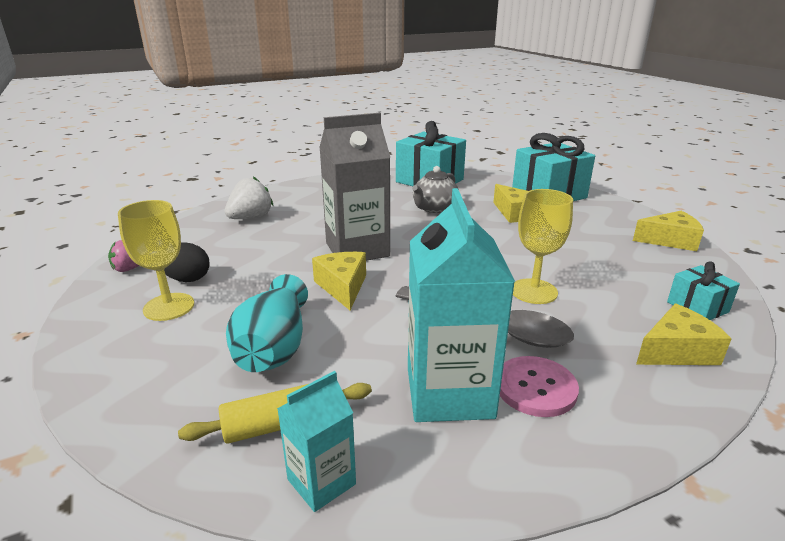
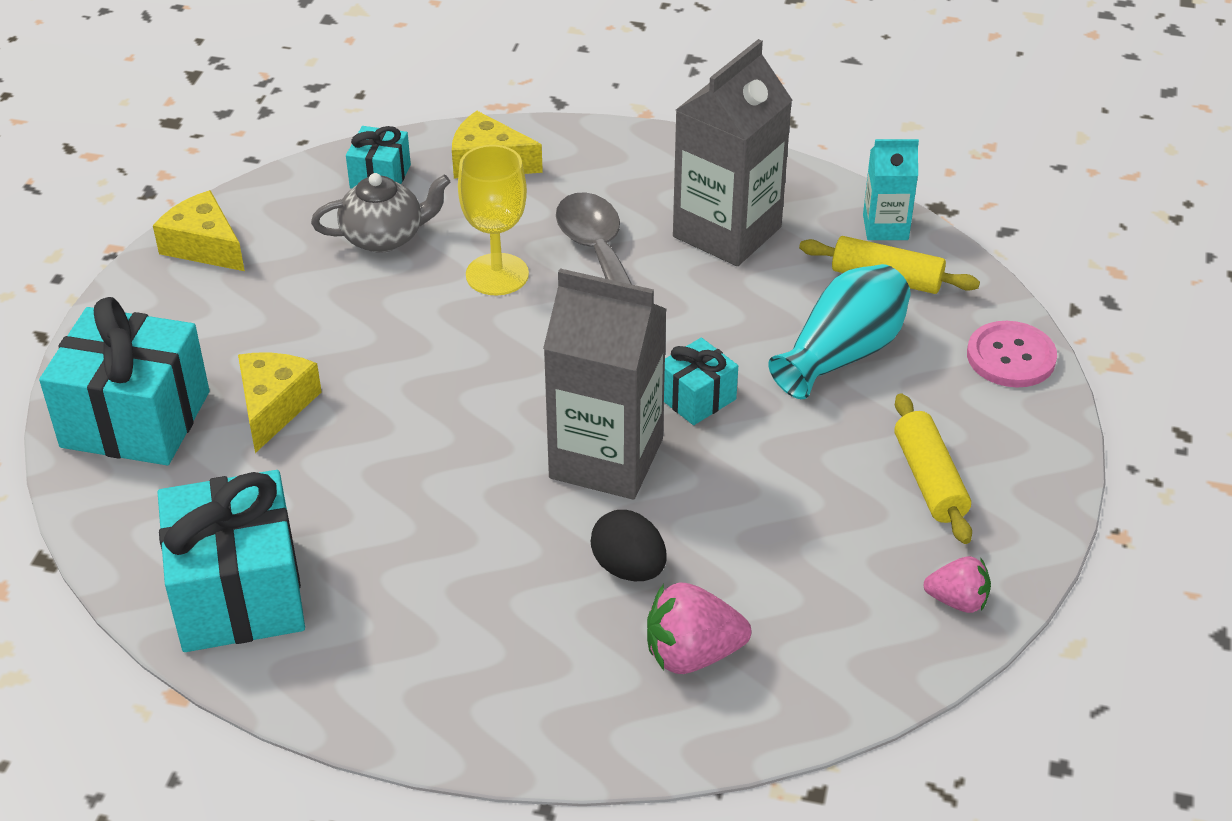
camera: 140 degrees left, 15 degrees up
(169, 307) = (929, 480): yellow goblet -> yellow rolling pin
(187, 279) = (884, 527): black egg -> black egg (629, 568)
(251, 218) = (692, 654): white strawberry -> pink strawberry
(343, 287) = (696, 398): yellow cheese -> turquoise gift
(434, 208) = (367, 494): grey teapot -> grey teapot (384, 237)
(449, 392) = (727, 232): turquoise carton -> grey carton
(535, 388) = (653, 200): pink button -> pink button (1011, 357)

